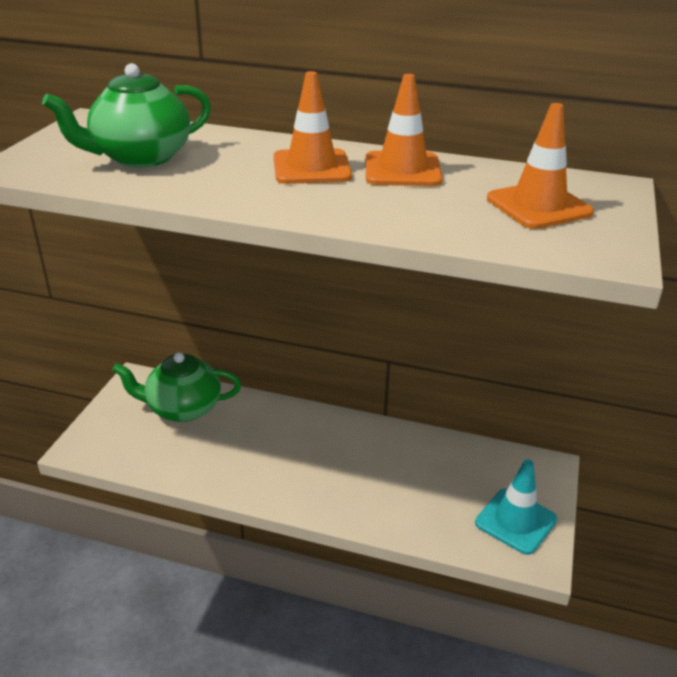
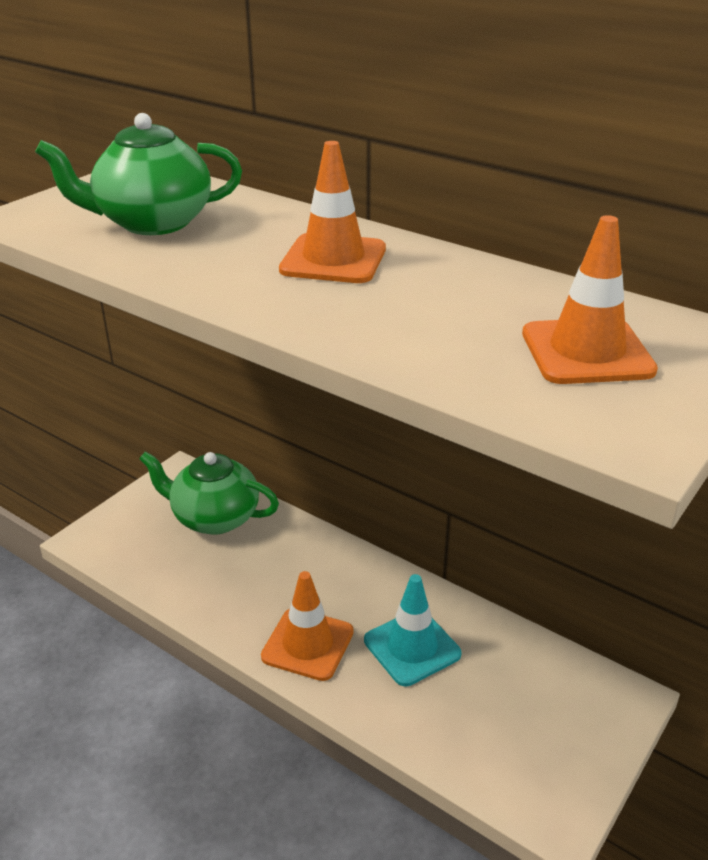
camera: 20 degrees right, 0 degrees up
(402, 170) = (443, 277): orange traffic cone -> orange traffic cone (308, 644)
(515, 521) = (549, 759): turquoise traffic cone -> turquoise traffic cone (412, 647)

